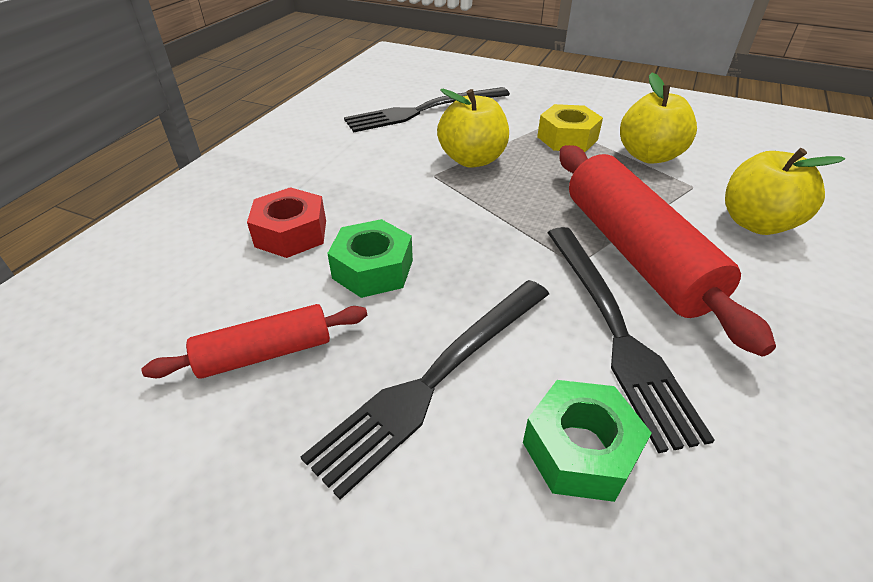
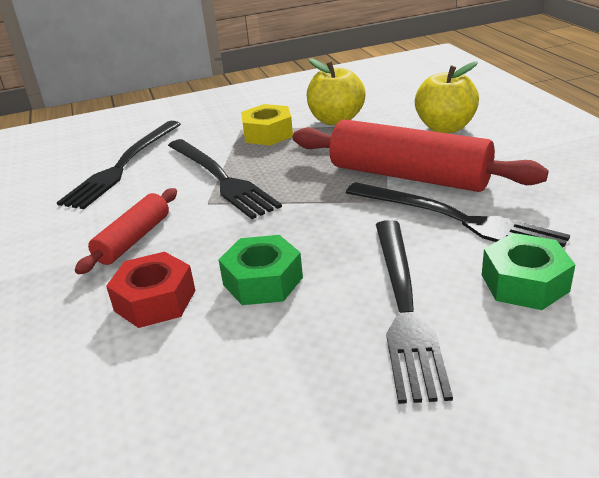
camera: 40 degrees left, 10 degrees down
(265, 353) = (272, 376): red rolling pin -> red rolling pin (133, 239)
(472, 159) = (221, 178): yellow apple -> black fork

